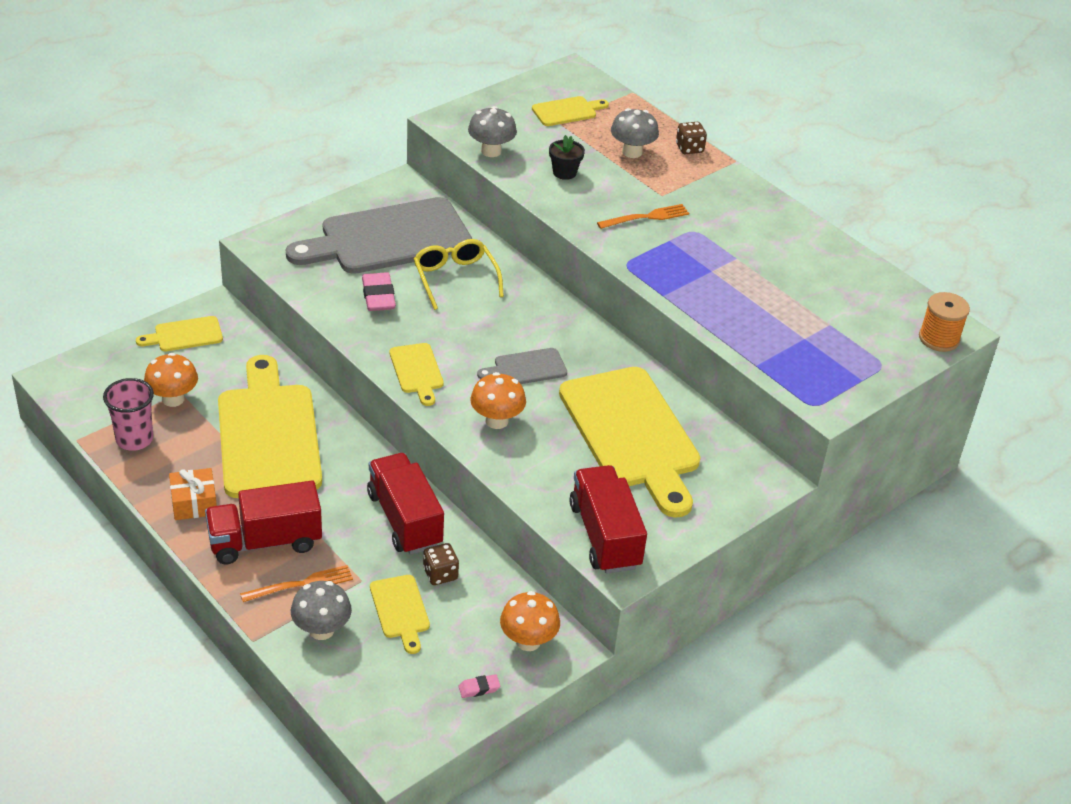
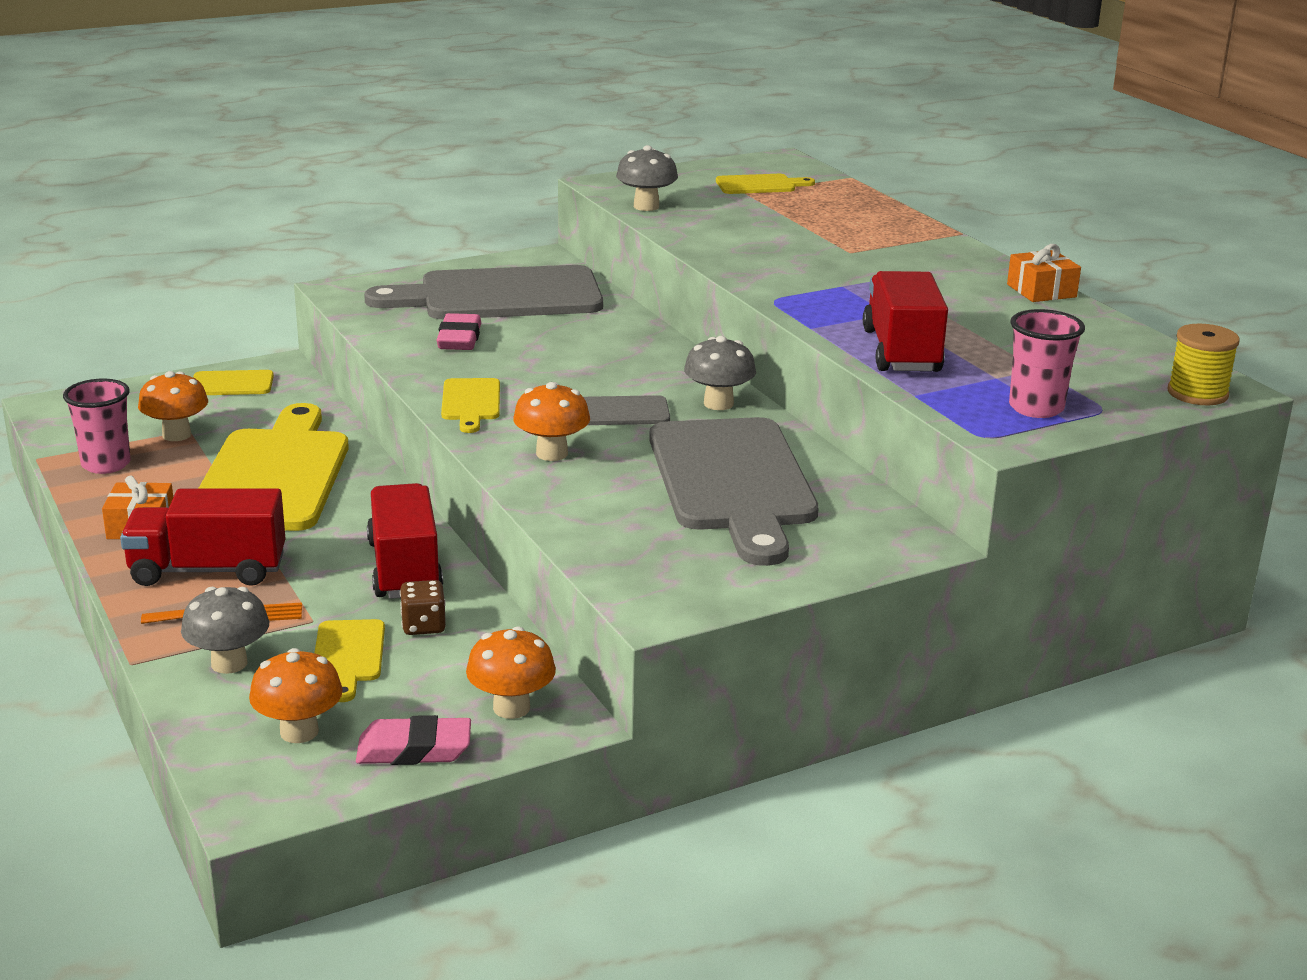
camera: 15 degrees right, 15 degrees down
(397, 685) = (299, 732): none -> orange mushroom
(455, 278) = (565, 332): yellow glasses -> none
(479, 688) = (414, 749): pink eraser -> pink eraser, size x1.90
(564, 172) = (731, 227): black flower pot -> none
(605, 536) = (646, 573): red truck -> red truck (901, 351)
(632, 152) = (827, 218): grey mushroom -> grey mushroom (718, 404)
(632, 434) = (732, 482): yellow cutting board -> grey cutting board
(647, 217) = (821, 266): orange fork -> none
(689, 148) = (904, 220): brown dice -> none
(809, 229) = (1041, 291): none -> orange gift
(839, 369) = (1036, 408): none -> pink cup
(939, 338) = (1197, 393): orange spool -> yellow spool

